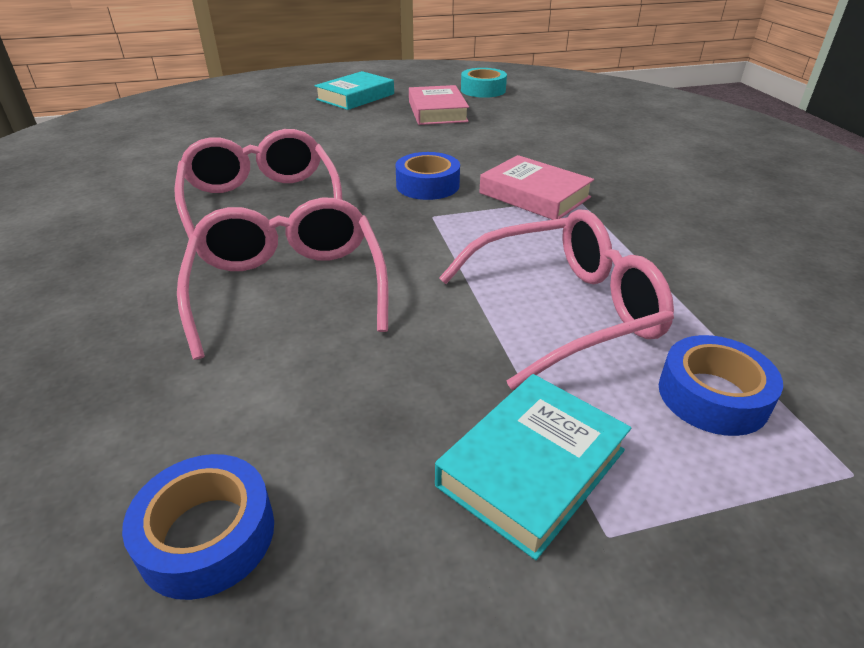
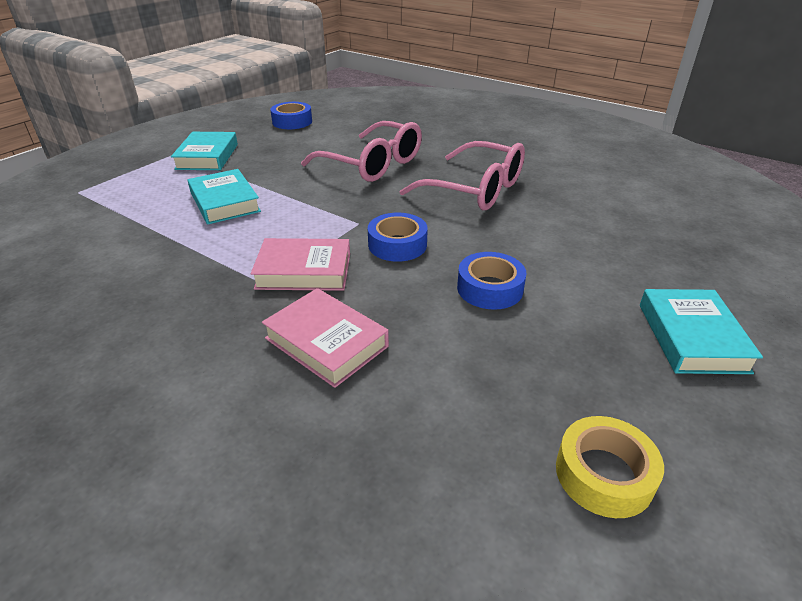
camera: 140 degrees right, 0 degrees up
(437, 111) = (555, 358): pink book -> pink book (326, 342)
(483, 90) = (604, 474): turquoise tape -> yellow tape
(563, 310) = (225, 202): pink glasses -> turquoise book
(712, 396) = (137, 195): blue tape -> blue tape (489, 288)

